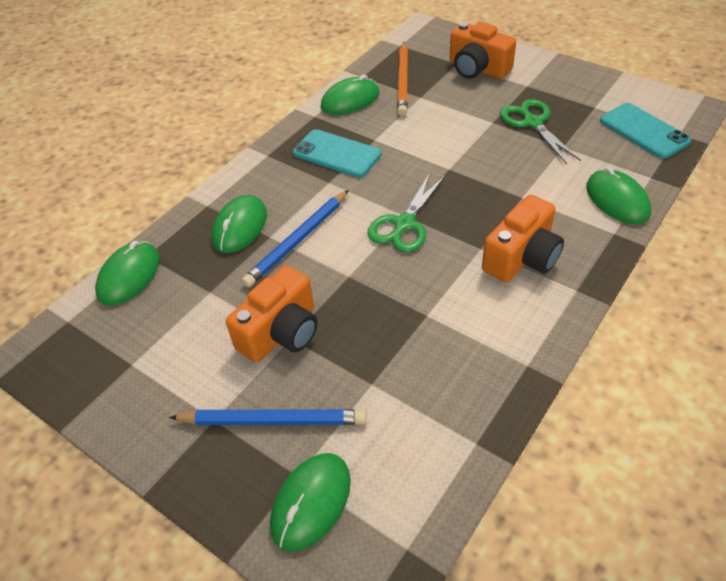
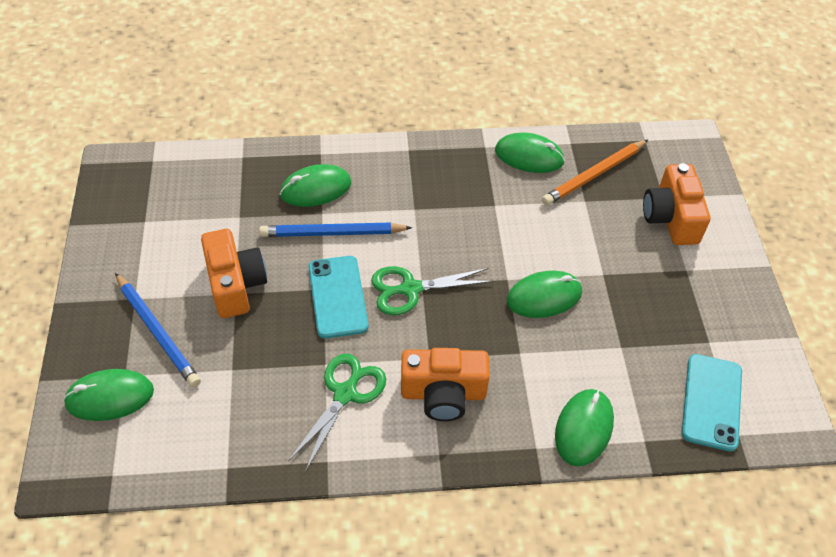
camera: 45 degrees right, 5 degrees up
(129, 276) = (216, 162): green mouse -> green mouse (544, 296)
(281, 332) = (235, 284): orange camera -> orange camera turned 105 degrees counterclockwise
(337, 154) = (452, 192): turquoise phone -> turquoise phone (338, 297)
(532, 122) = (632, 304): green scissors -> green scissors (345, 393)

